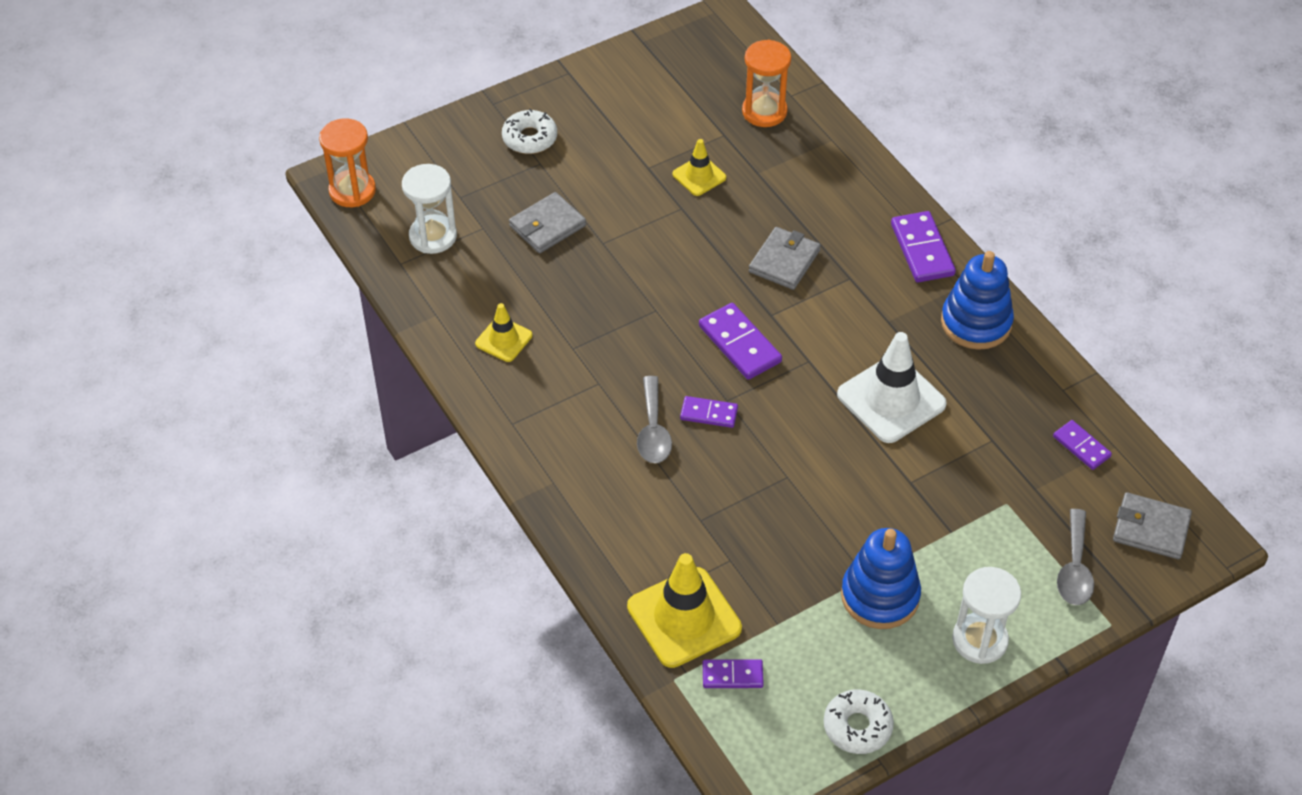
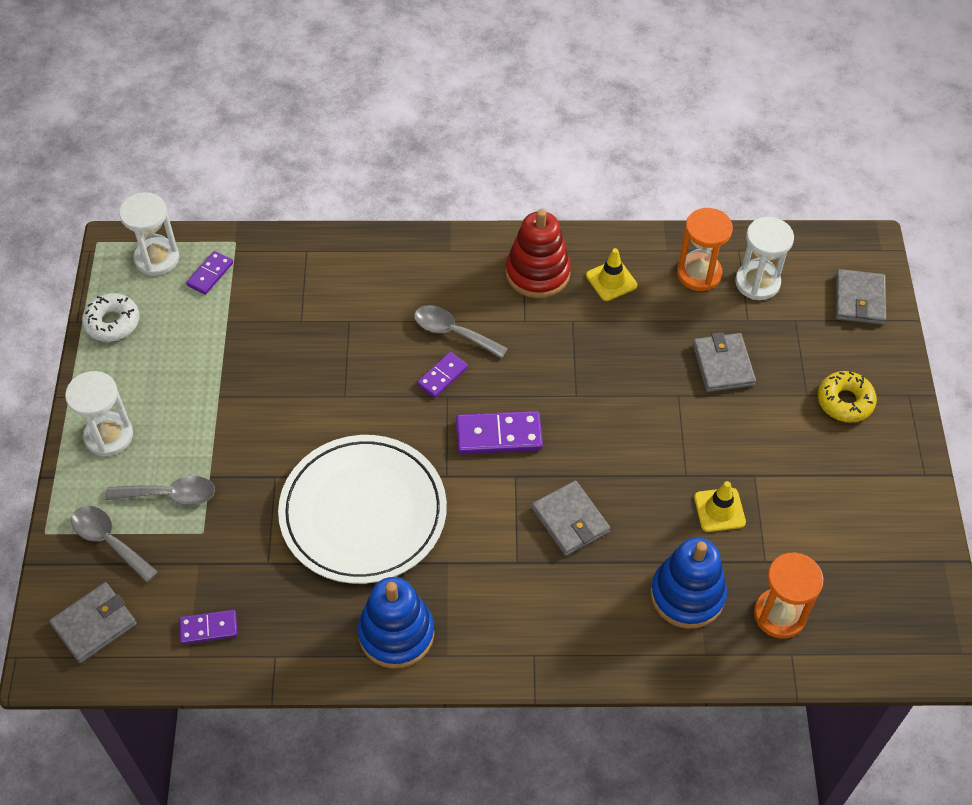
camera: 120 degrees right, 5 degrees up
(352, 191) = (844, 251): orange hourglass -> orange hourglass (699, 273)
(406, 164) = (859, 300): none -> grey wallet
(530, 138) = (845, 401): white donut -> yellow donut
(533, 399) = (537, 273): none -> red stacking toy
(684, 617) = (276, 270): yellow traffic cone -> none
(749, 740) = (157, 258): none -> white hourglass
(880, 596) = (196, 395): blue stacking toy -> blue stacking toy (687, 595)
(891, 399) = (363, 512): white traffic cone -> white plate
(922, 250) = (511, 644): purple domino -> none
(994, 550) = (170, 495): none -> grey spoon

